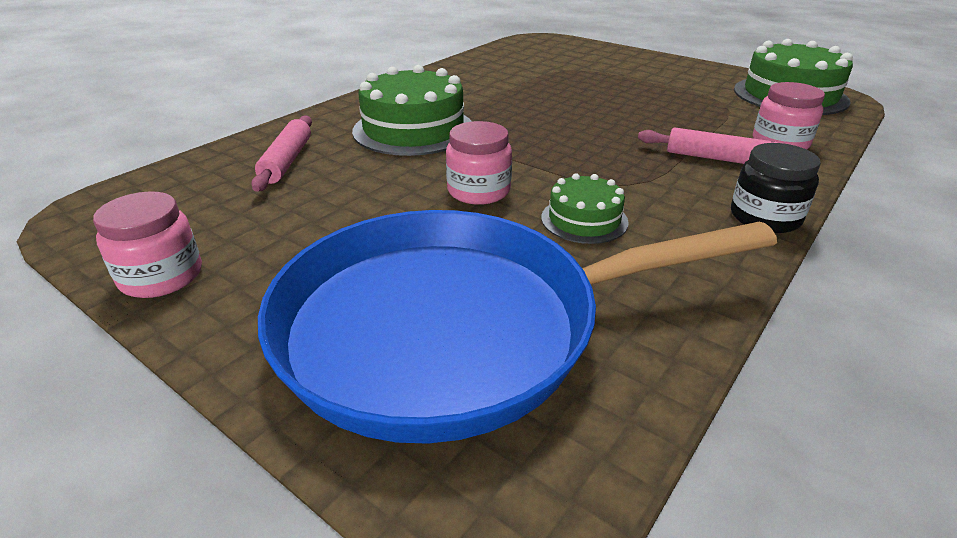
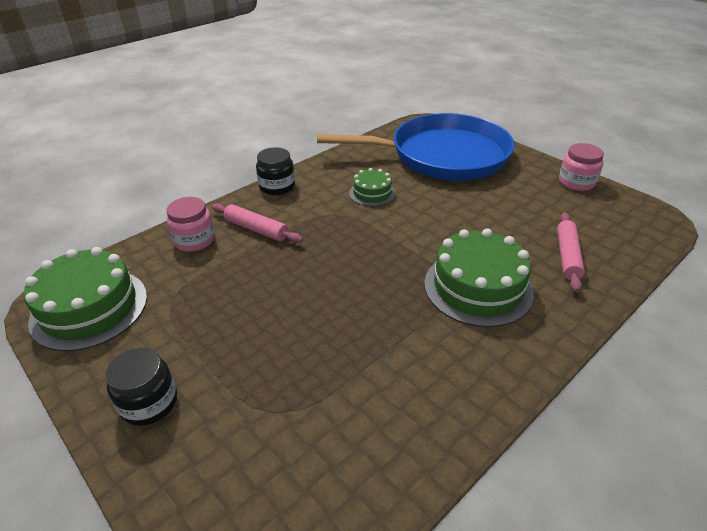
camera: 170 degrees left, 5 degrees up
(478, 191) = (427, 216): pink jar -> none
(661, 67) = (149, 402): none -> black jar

